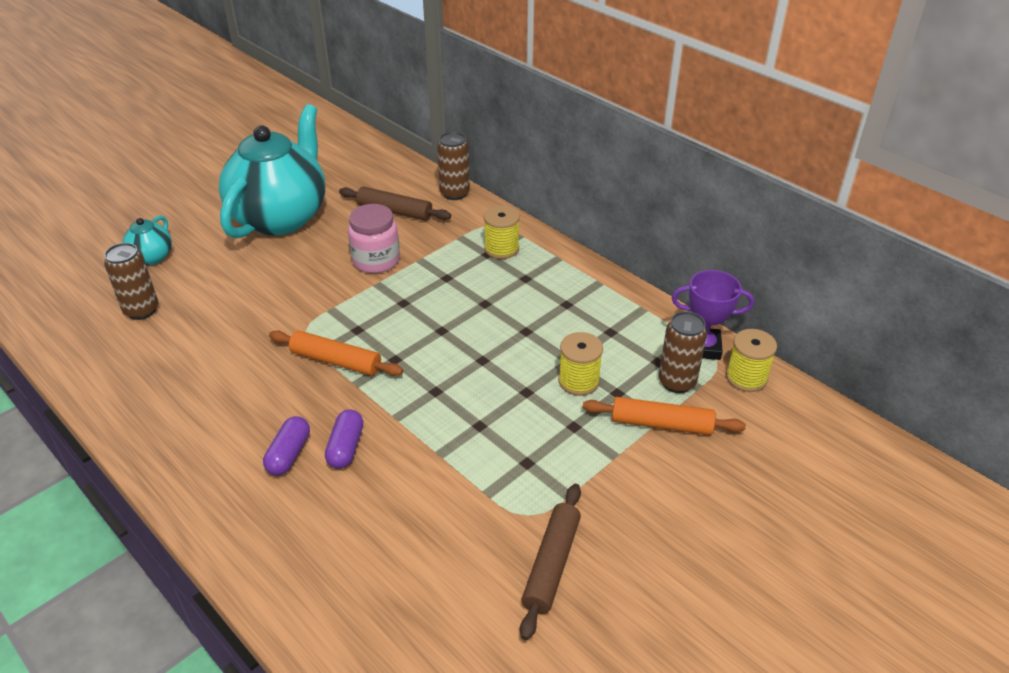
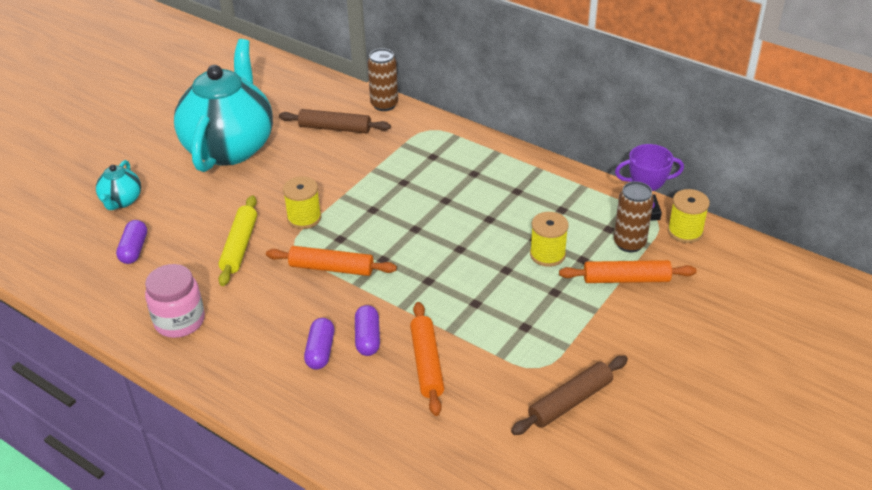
camera: 10 degrees left, 0 degrees up
(142, 310) = (134, 249): brown can -> purple capsule
(249, 322) = (239, 246): none -> yellow rolling pin
(376, 260) = (334, 175): pink jar -> pink jar (179, 321)
(401, 488) = (427, 363): none -> orange rolling pin
(501, 249) = (444, 150): yellow spool -> yellow spool (304, 218)
(551, 564) = (570, 401): brown rolling pin -> brown rolling pin turned 45 degrees clockwise

